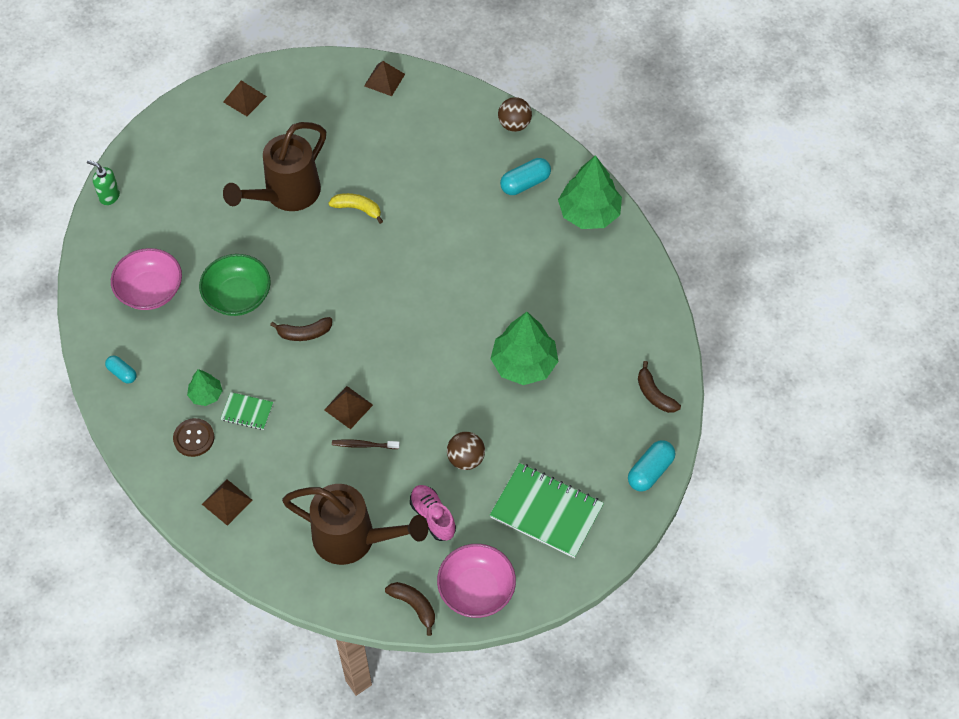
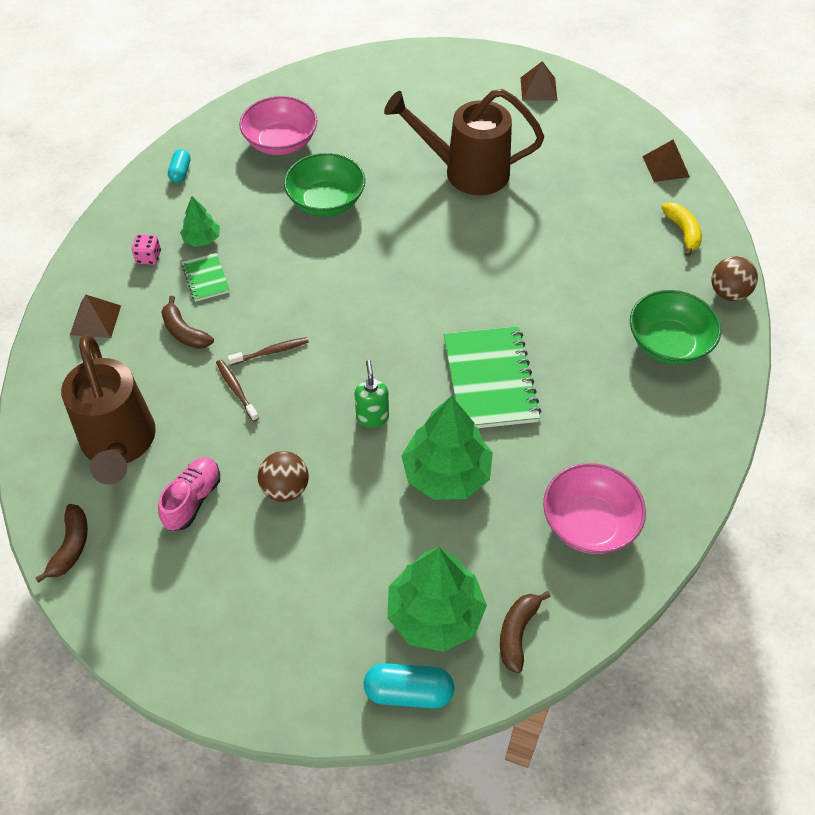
camera: 55 degrees right, 5 degrees down
(109, 196) = (353, 66): green soap dispenser -> green soap dispenser (372, 417)
(194, 438) = (148, 257): brown button -> pink dice
(304, 333) = (327, 270): brown banana -> brown banana (184, 332)
(348, 407) = (271, 352): brown pyramid -> brown toothbrush
(357, 209) = (502, 230): yellow banana -> yellow banana (683, 232)
(476, 590) = (127, 596): pink bowl -> pink bowl (589, 523)
(525, 183) = (668, 343): turquoise capsule -> green bowl
(546, 512) = (274, 609): green notebook -> green notebook (489, 380)
(589, 213) = (692, 422): green tree -> green tree (435, 614)

